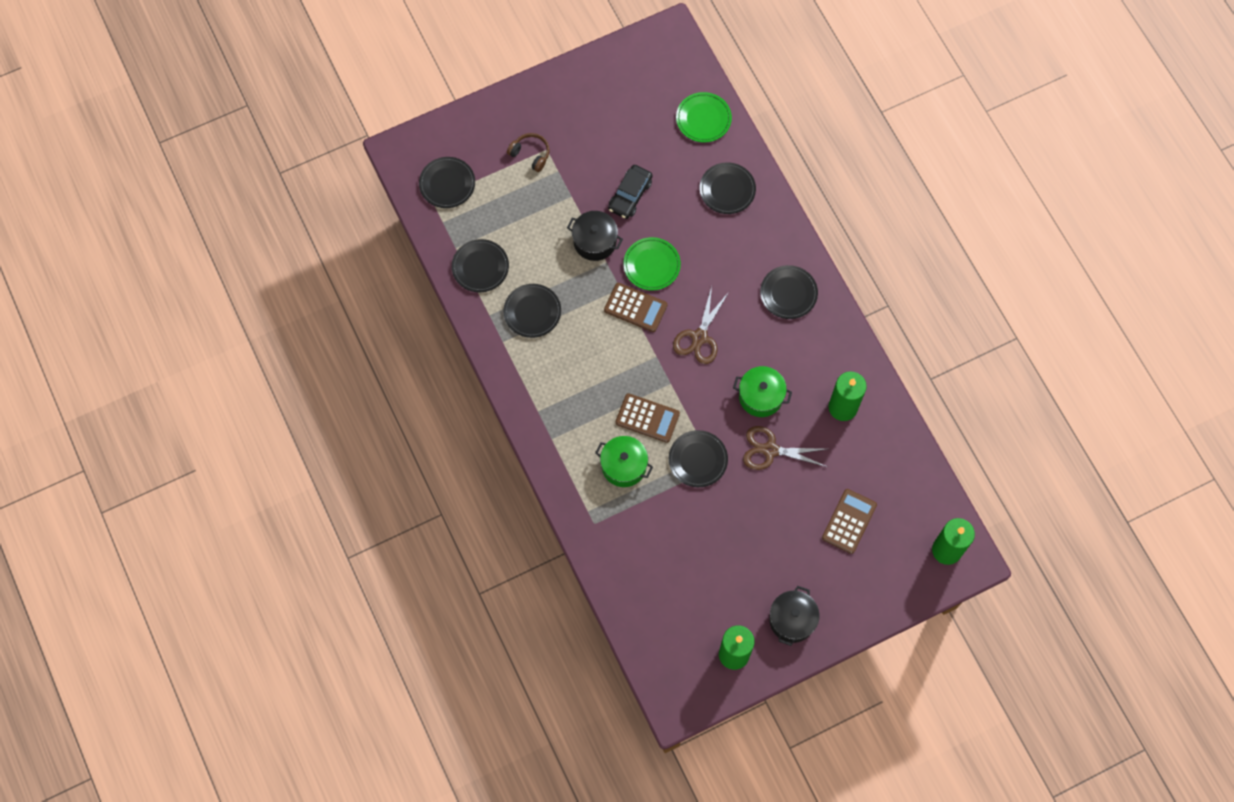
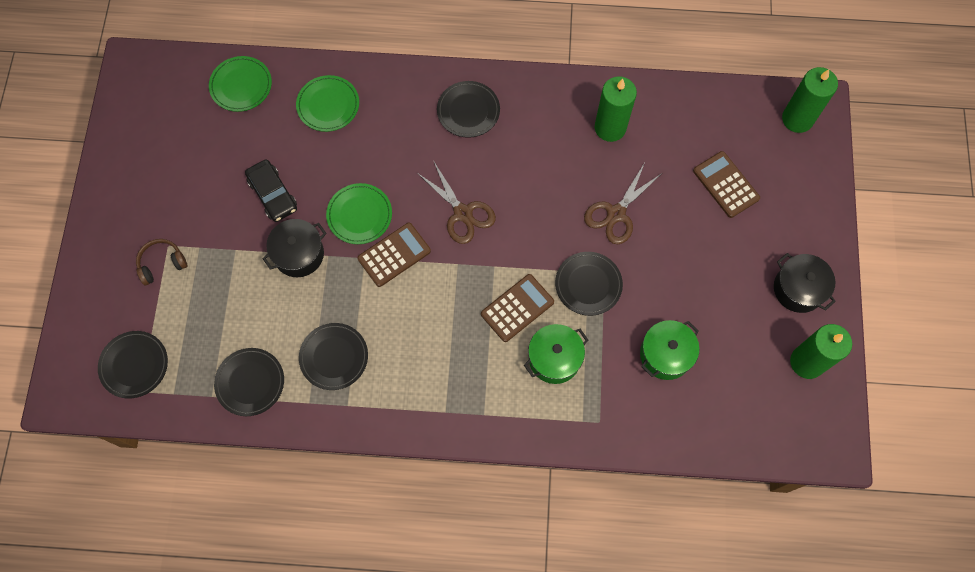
camera: 60 degrees left, 0 degrees up
(727, 190) = (328, 105): black plate -> green plate
(760, 396) = (557, 192): green pot -> green pot (665, 355)

